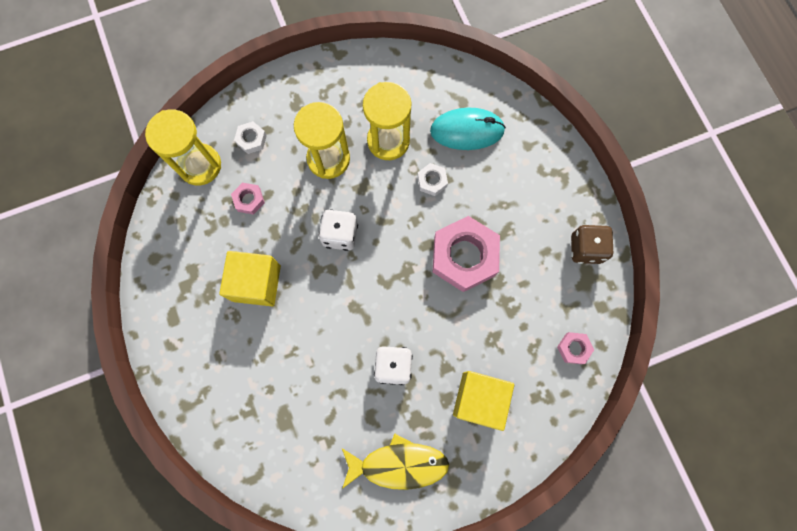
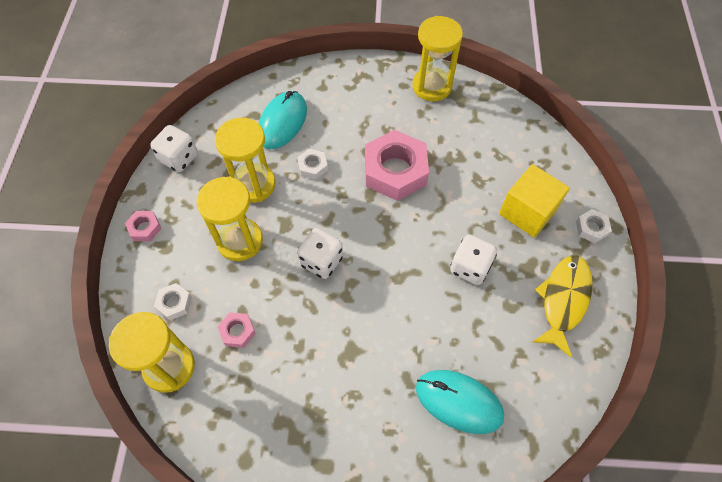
camera: 65 degrees left, 15 degrees down
(256, 283) = (330, 359): yellow cube -> none
(264, 403) = (458, 402): none -> turquoise mouse
(384, 66) = (179, 158): none -> white dice
(490, 469) = (591, 228): none -> white nut
(573, 348) = (511, 128): pink nut -> pink nut (145, 228)
(586, 249) = (432, 86): brown dice -> yellow hourglass

